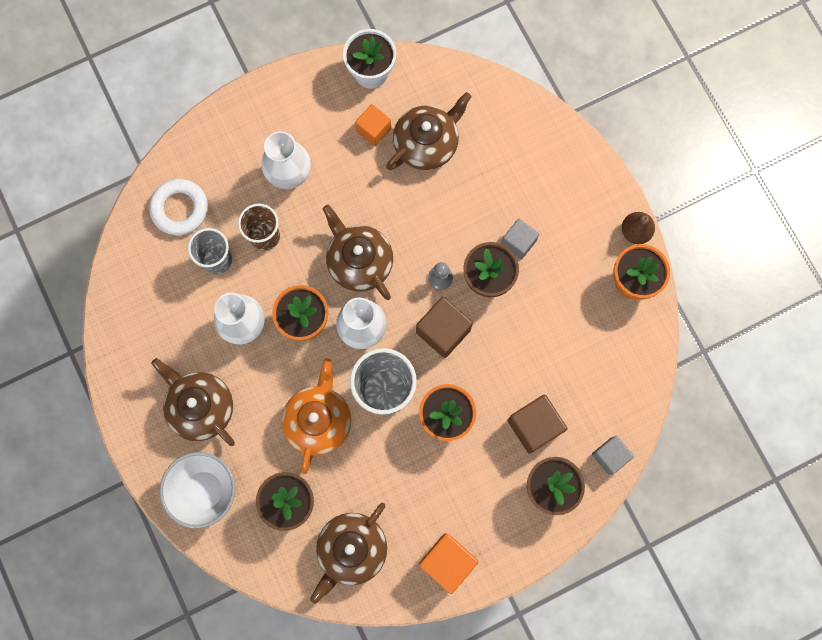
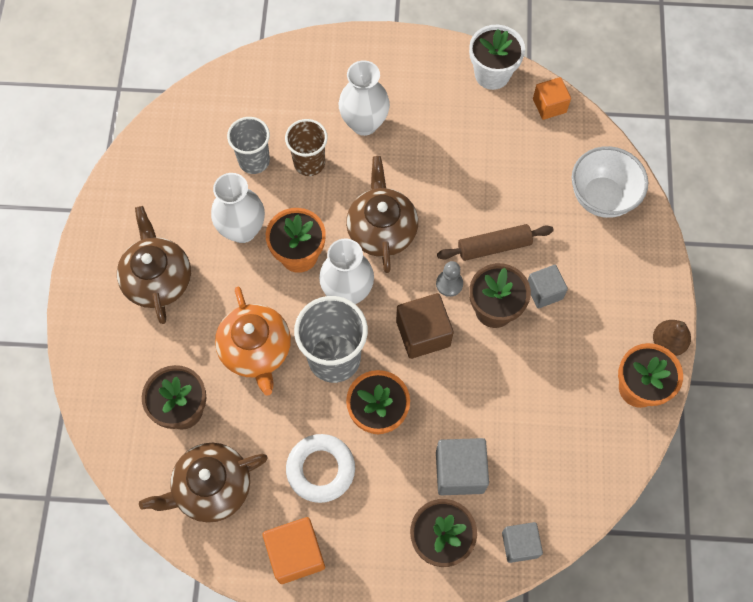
camera: 30 degrees right, 10 degrees down
(180, 209) = (249, 101): white ring -> white ring (321, 469)
(204, 491) = (113, 355): white bowl -> white bowl (601, 197)
(318, 420) = (256, 350): orange teapot -> orange teapot turned 120 degrees clockwise
(373, 130) = (465, 123): orange cube -> orange cube (549, 105)
(427, 143) = (508, 159): brown teapot -> none
(458, 226) = (494, 247): none -> brown rolling pin
(534, 426) = (459, 472): brown cube -> grey cube

